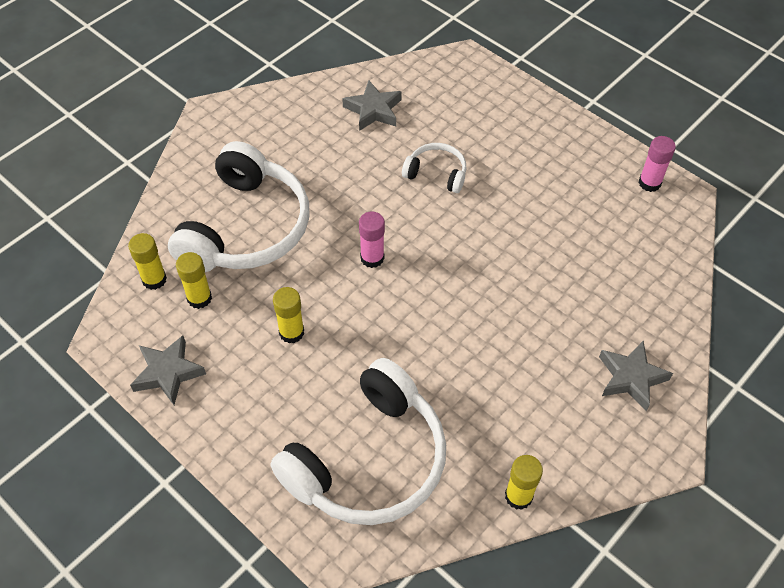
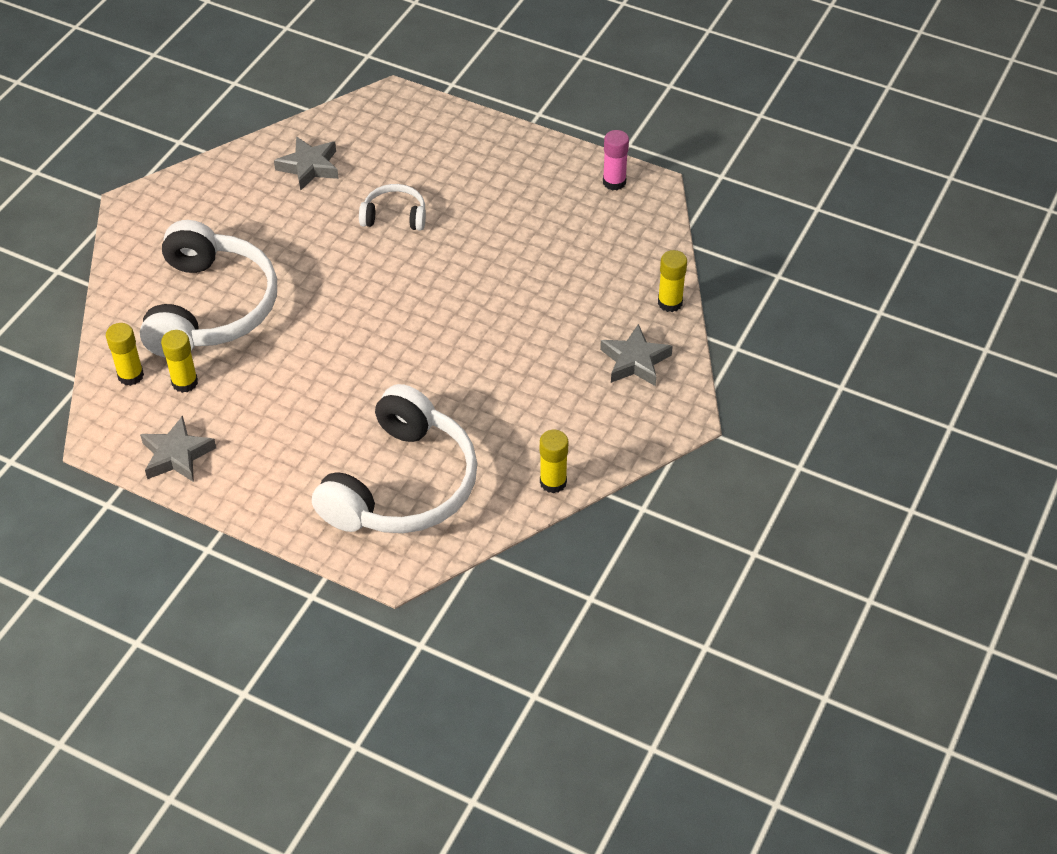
camera: 15 degrees left, 5 degrees down
(291, 332) = (291, 393): yellow glue stick -> yellow glue stick (670, 303)
(372, 258) = (351, 309): pink glue stick -> none

